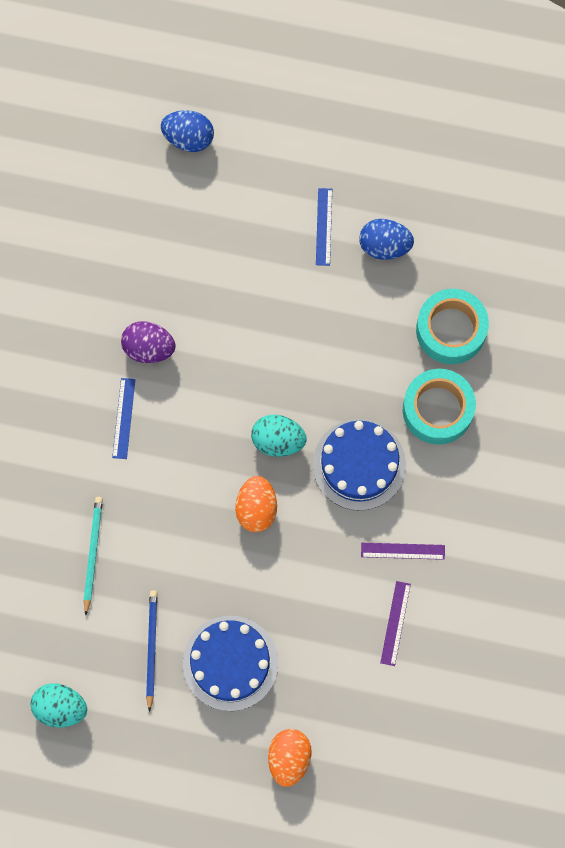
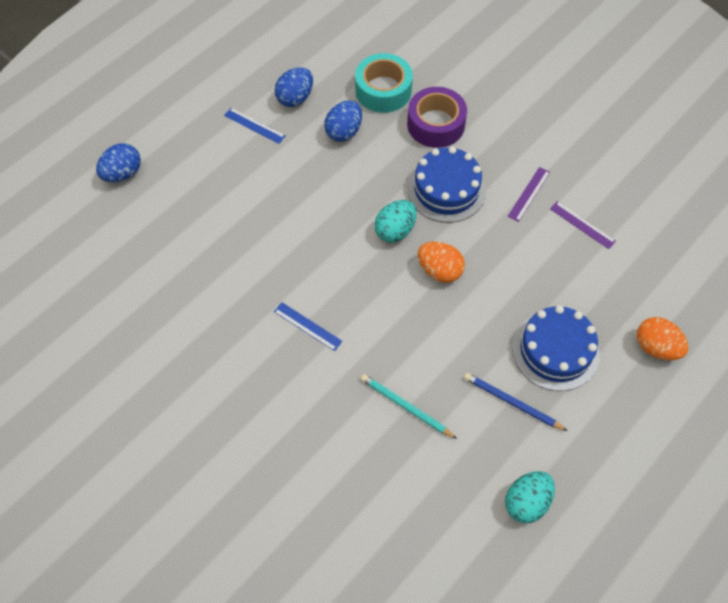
camera: 60 degrees left, 15 degrees down
(149, 348) = (263, 280): purple egg -> none
(370, 321) = (344, 131): none -> blue egg
(437, 409) = (436, 124): turquoise tape -> purple tape

